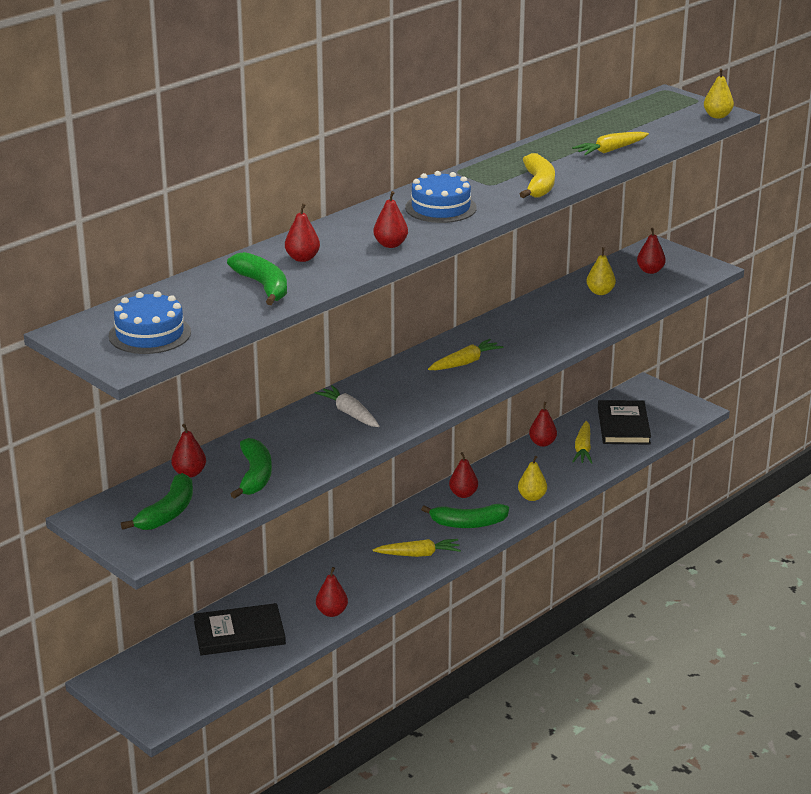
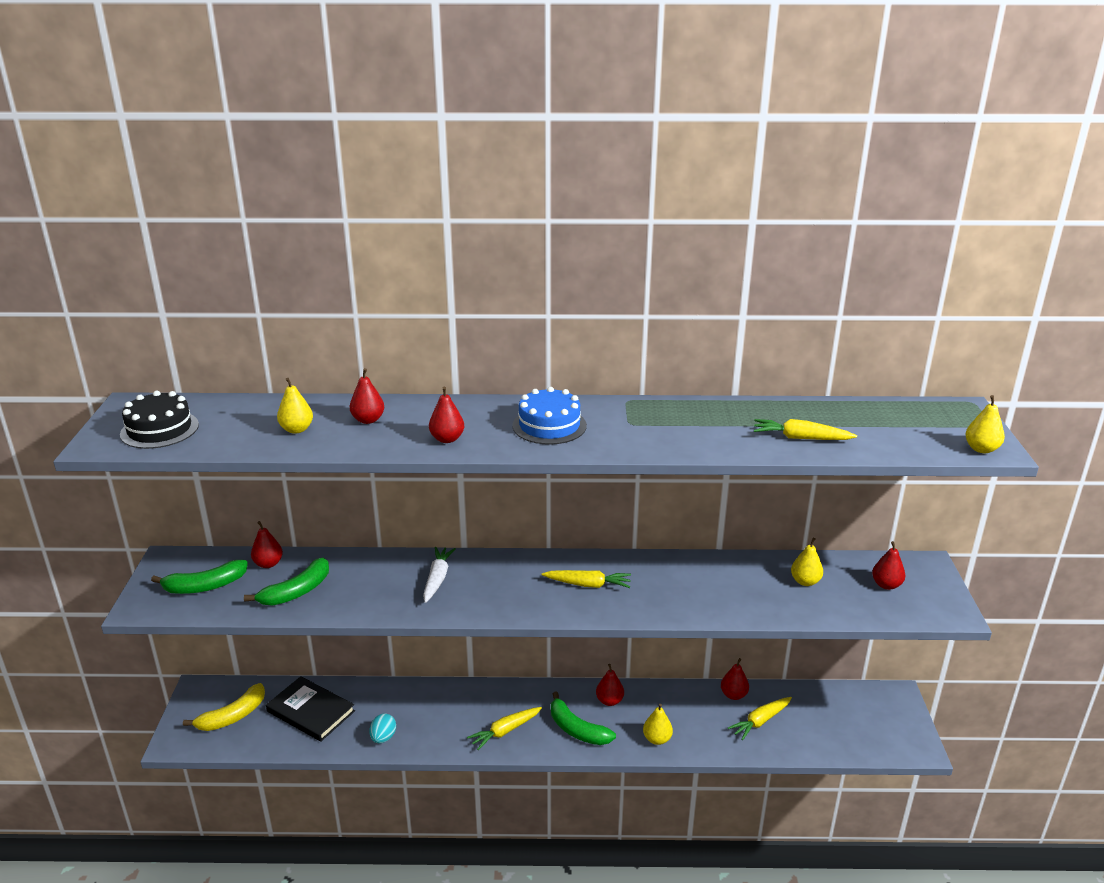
camera: 45 degrees right, 0 degrees up
(149, 334) = (159, 429): blue cake -> black cake
(263, 286) = (297, 429): green banana -> yellow pear
(332, 612) = (383, 738): red pear -> turquoise egg
(418, 554) = (505, 731): yellow carrot -> yellow carrot turned 105 degrees clockwise
(538, 185) = (668, 442): yellow banana -> yellow banana (232, 716)
(623, 425) = (826, 721): black book -> none

